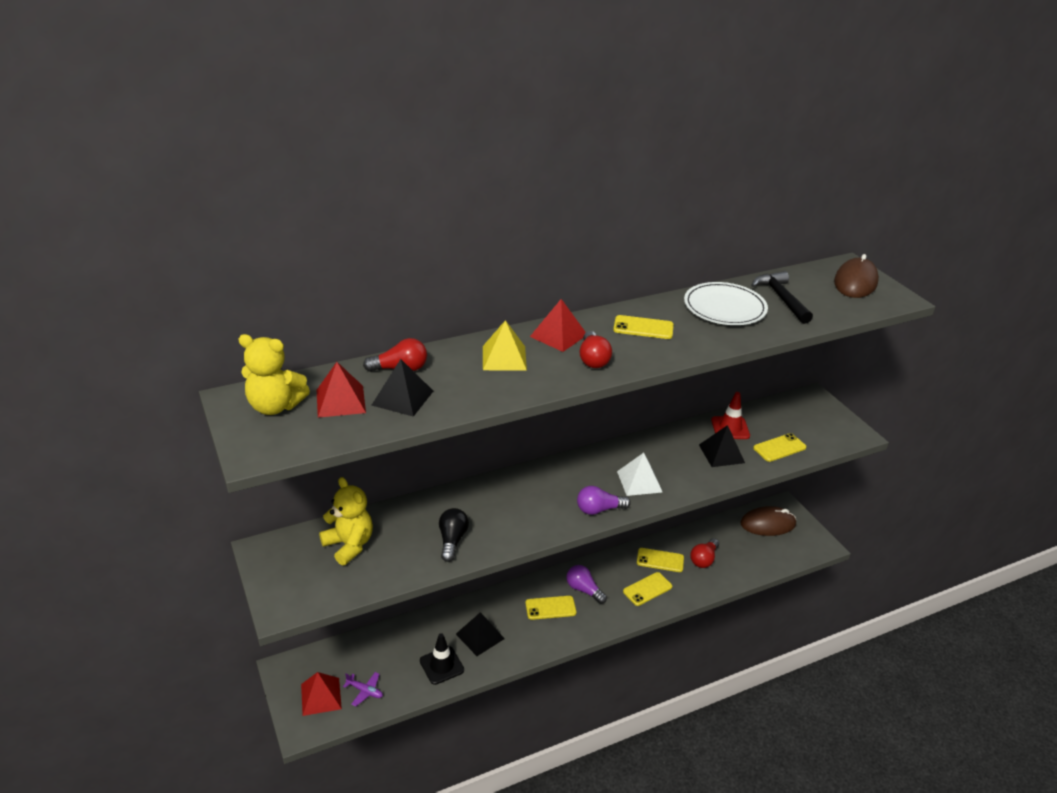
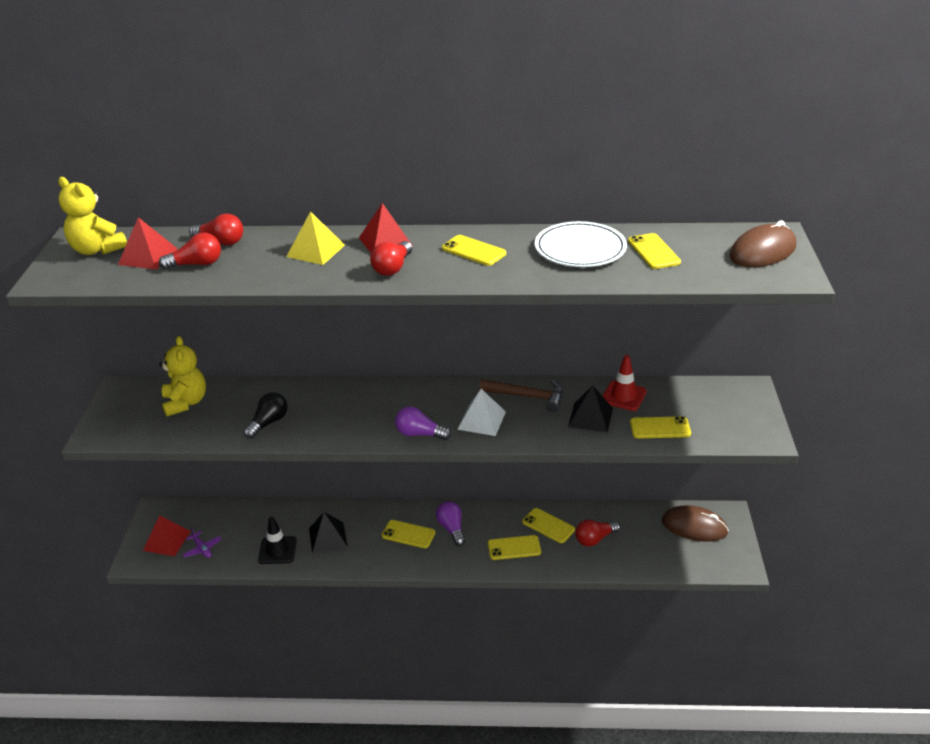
camera: 30 degrees right, 0 degrees up
(402, 398) = (196, 264): black pyramid -> red light bulb
(657, 449) = (527, 396): none -> brown hammer
(781, 298) = (653, 251): black hammer -> yellow phone

